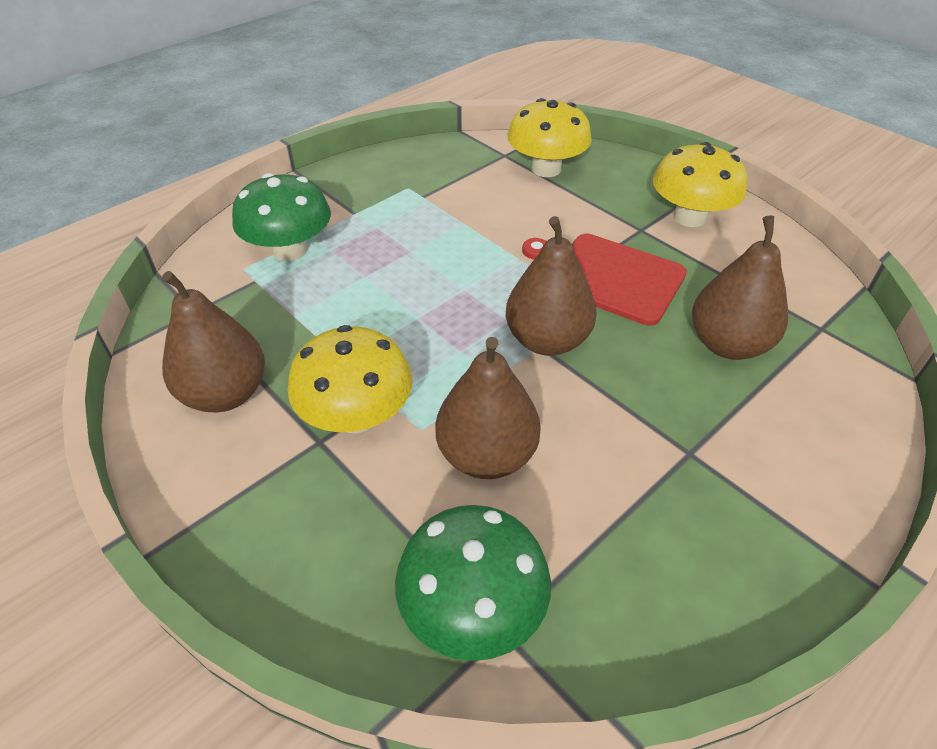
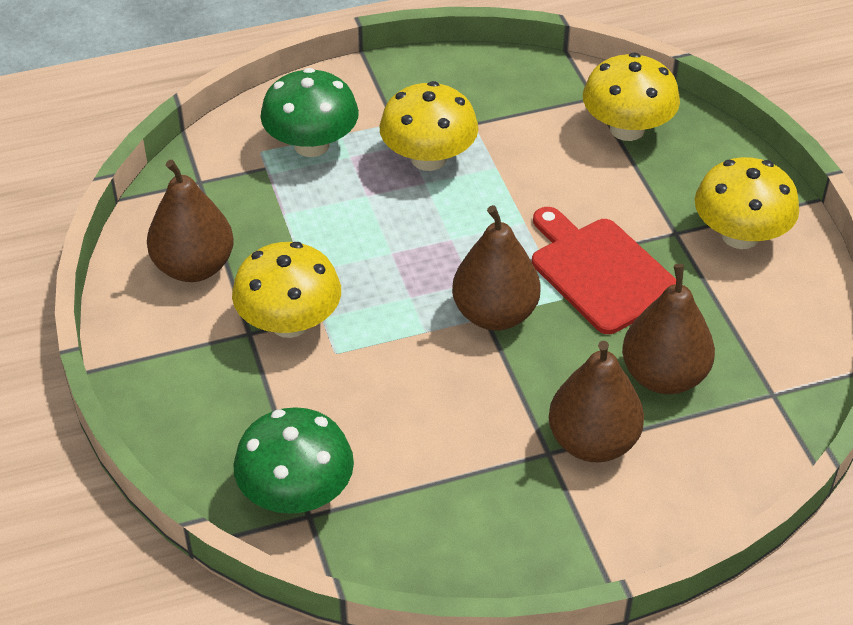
camera: 25 degrees right, 0 degrees up
(402, 232) = (428, 158): none -> yellow mushroom
(486, 455) = (376, 392): brown pear -> brown pear (592, 442)

